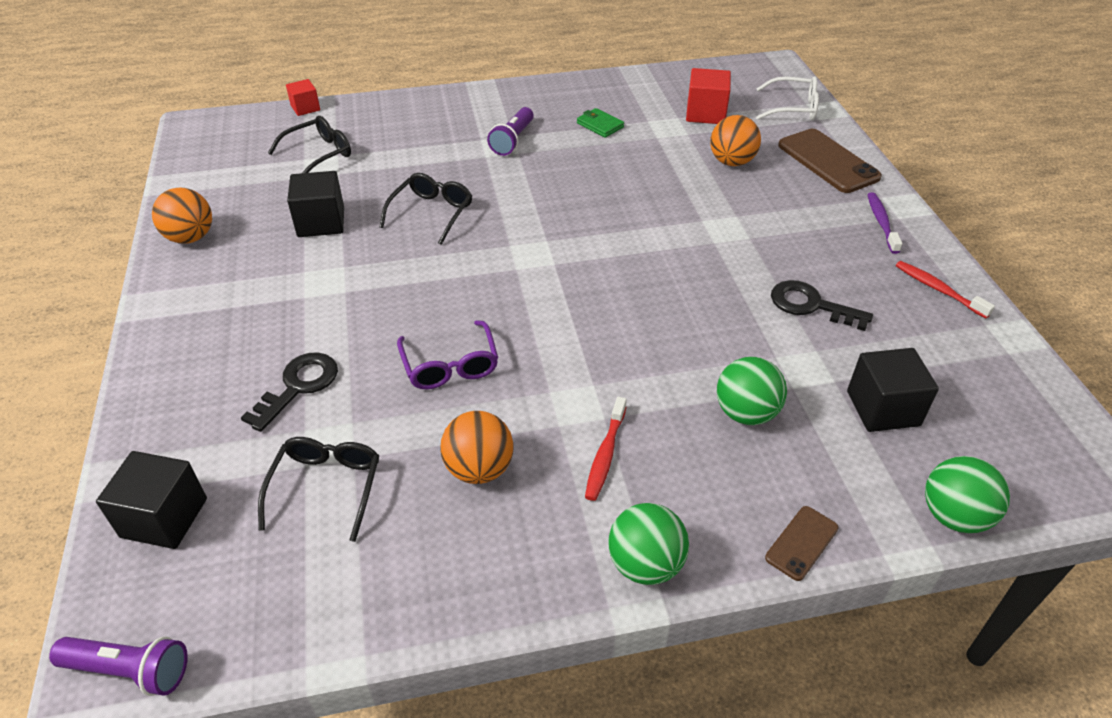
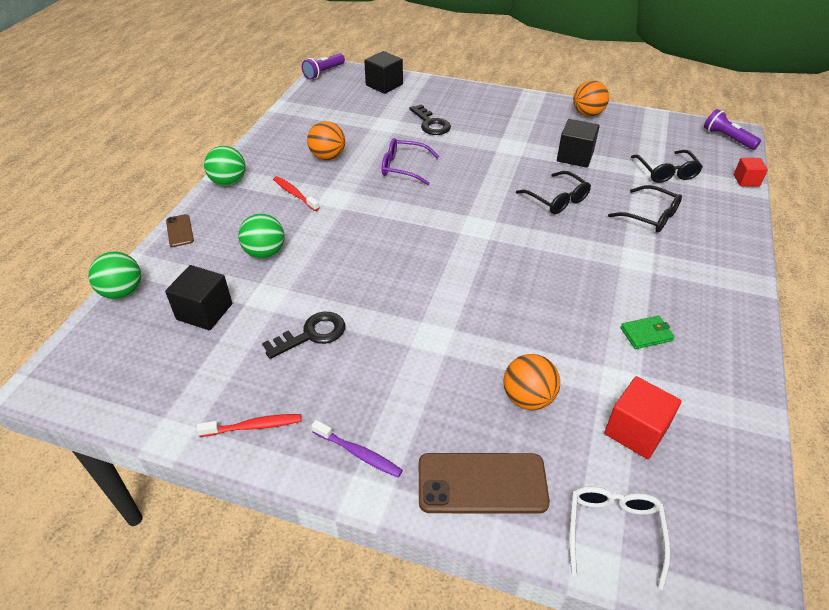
camera: 120 degrees right, 0 degrees up
(326, 487) = (361, 119): black glasses -> black glasses (650, 216)
(513, 140) = (642, 269): purple flashlight -> purple flashlight (727, 138)
(793, 108) = (613, 531): white glasses -> white glasses turned 150 degrees clockwise

